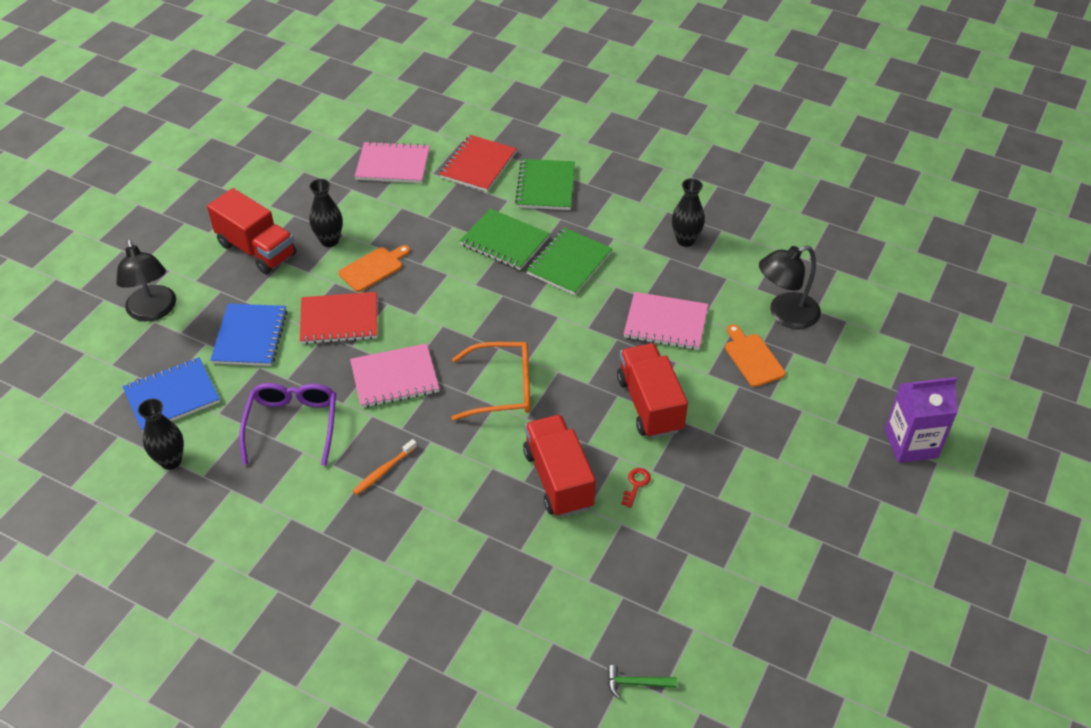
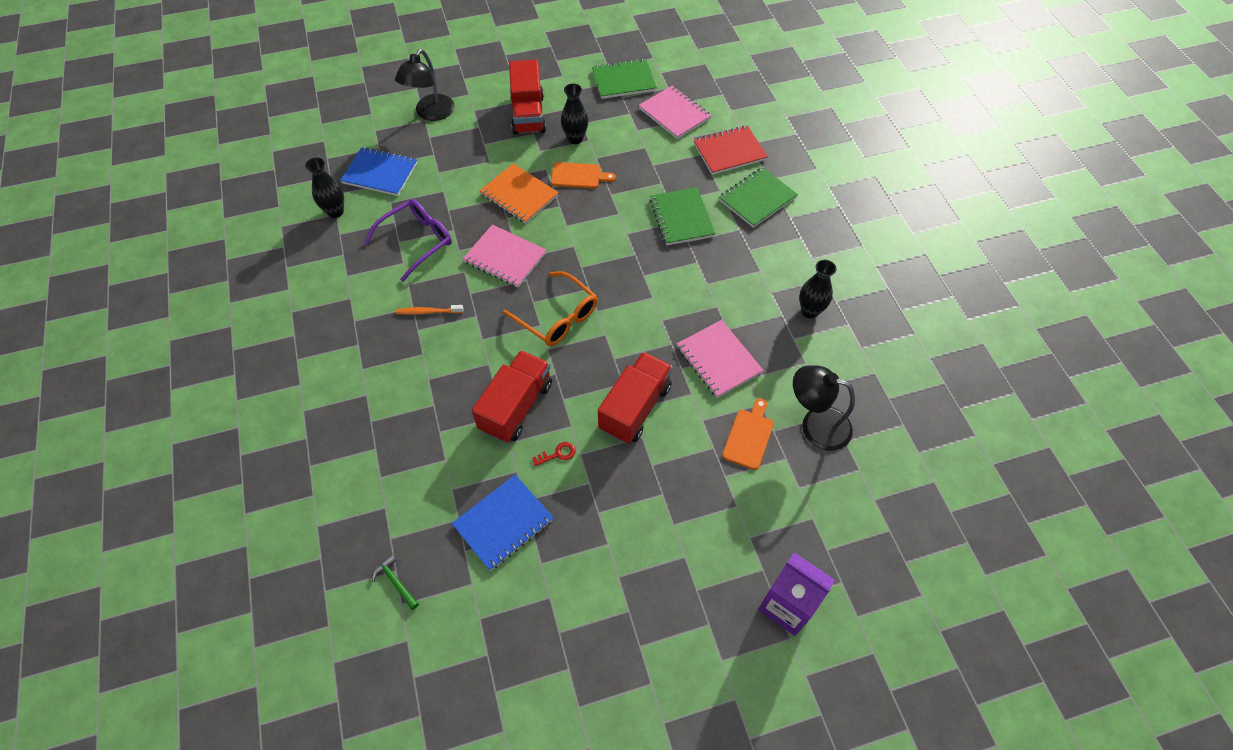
camera: 45 degrees right, 10 degrees up
(250, 337) = (460, 168): blue notebook -> blue notebook (503, 523)
(339, 320) = (519, 195): red notebook -> orange notebook
(569, 263) = (705, 265): green notebook -> green notebook (623, 81)

